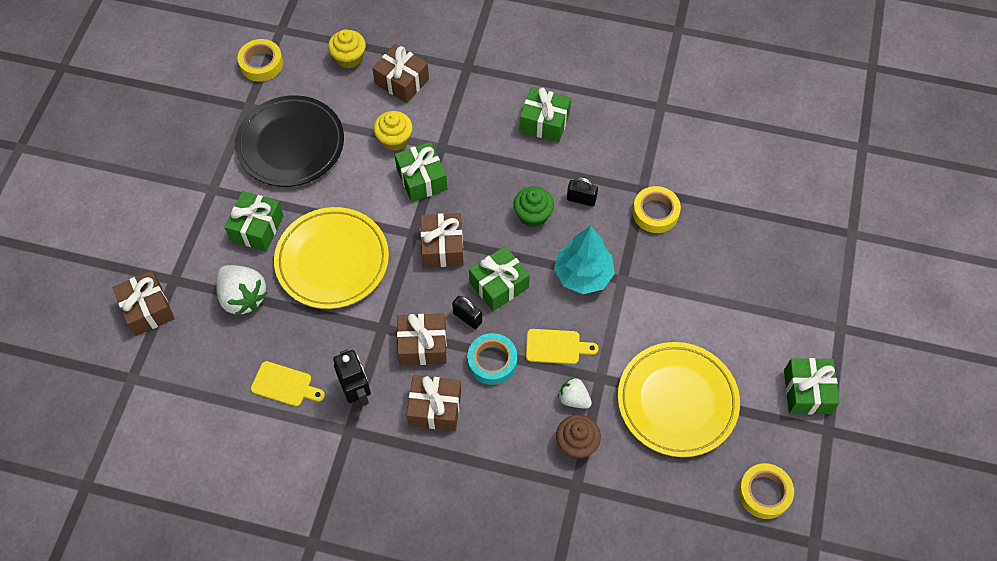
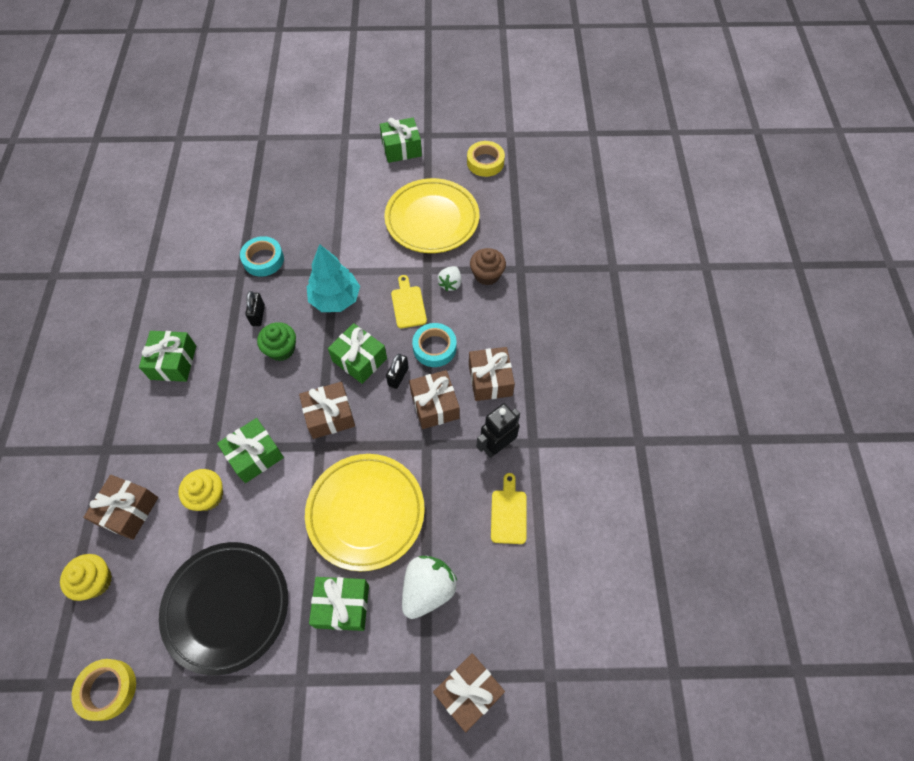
camera: 105 degrees left, 0 degrees up
(655, 212) = (263, 259): yellow tape -> turquoise tape

